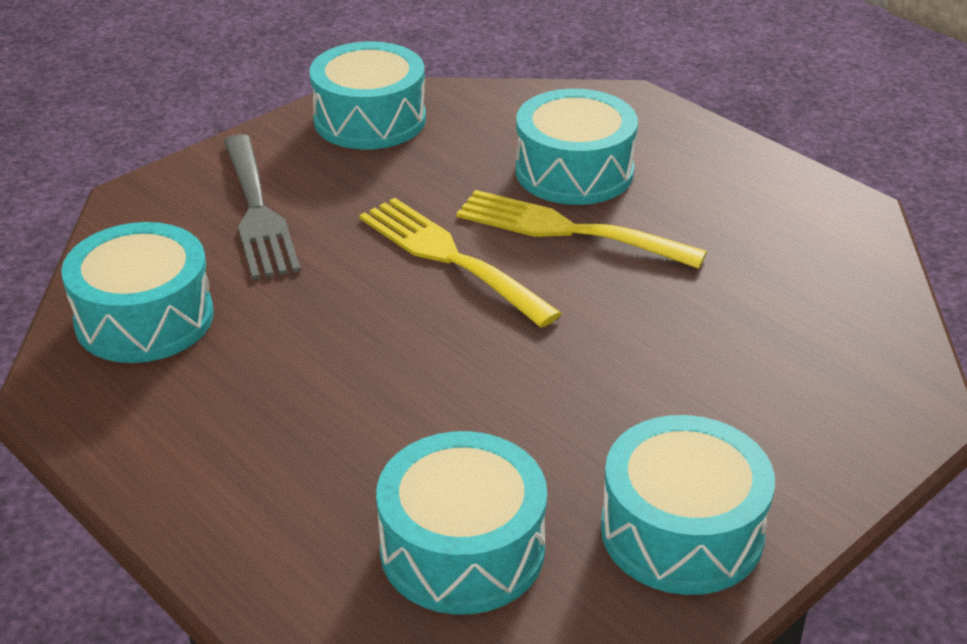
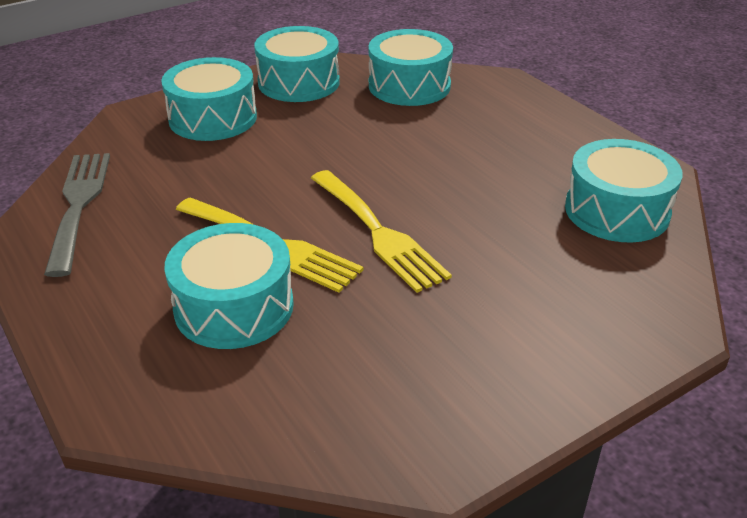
camera: 170 degrees left, 0 degrees up
(257, 212) = (547, 295): grey fork -> grey fork (79, 205)
(370, 119) = (431, 411): turquoise drum -> turquoise drum (213, 118)

